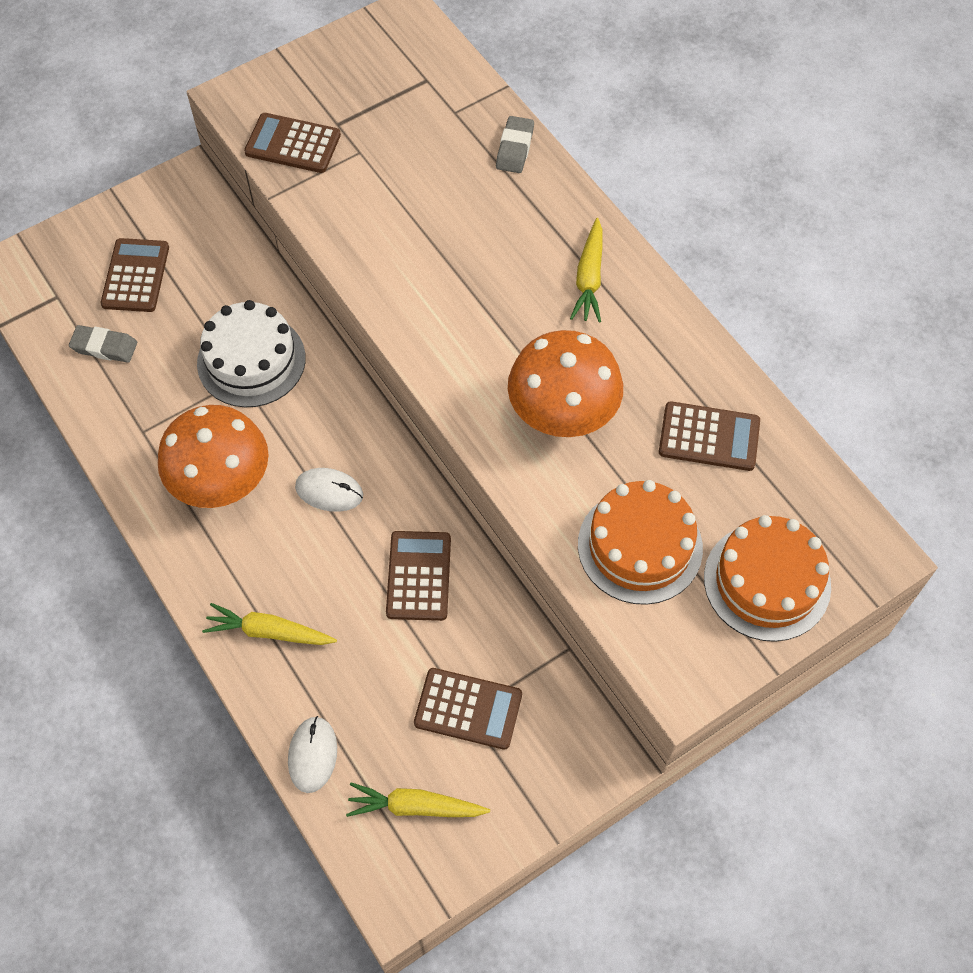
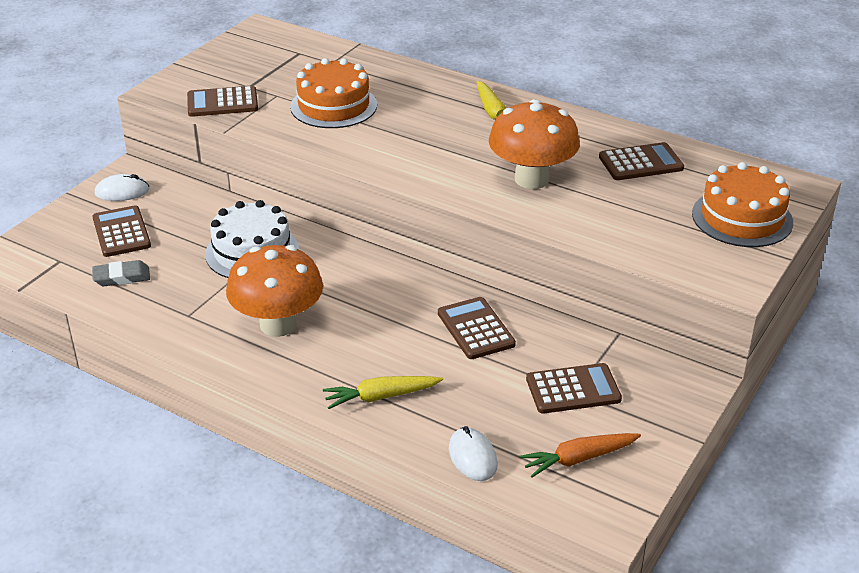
camera: 25 degrees left, 25 degrees down
(329, 491) = (369, 304): white mouse -> white mouse (122, 191)
(415, 807) = (578, 459): yellow carrot -> orange carrot
(514, 148) = (389, 68): grey eraser -> none
(640, 546) = (642, 226): orange cake -> orange cake (333, 106)

